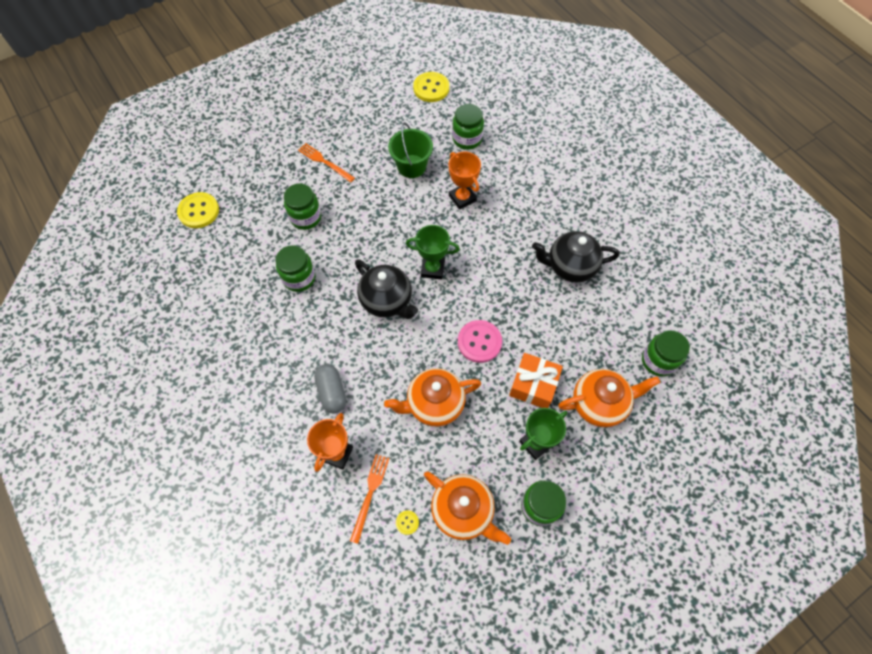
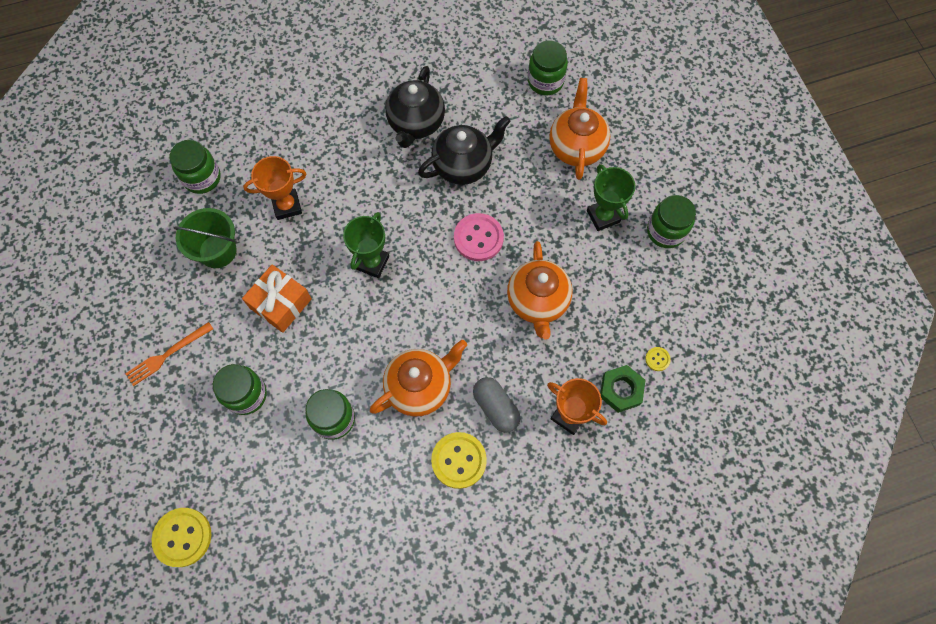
camera: 75 degrees left, 5 degrees up
(332, 392) = (496, 407): grey capsule -> grey capsule turned 60 degrees clockwise
(370, 494) = (621, 390): orange fork -> green nut
(387, 301) = (398, 322): black teapot -> black teapot (463, 165)
(431, 88) = (102, 198): yellow button -> yellow button (459, 460)
(463, 511) = (657, 302): orange teapot -> orange teapot (420, 387)
(533, 385) = (541, 200): orange gift -> orange gift (280, 303)

